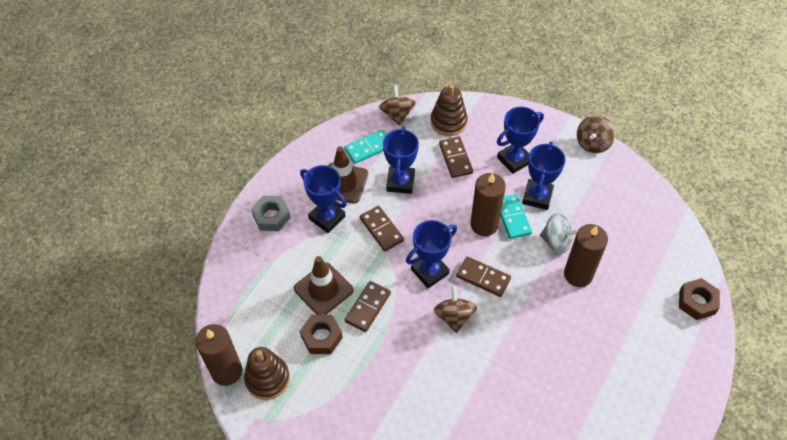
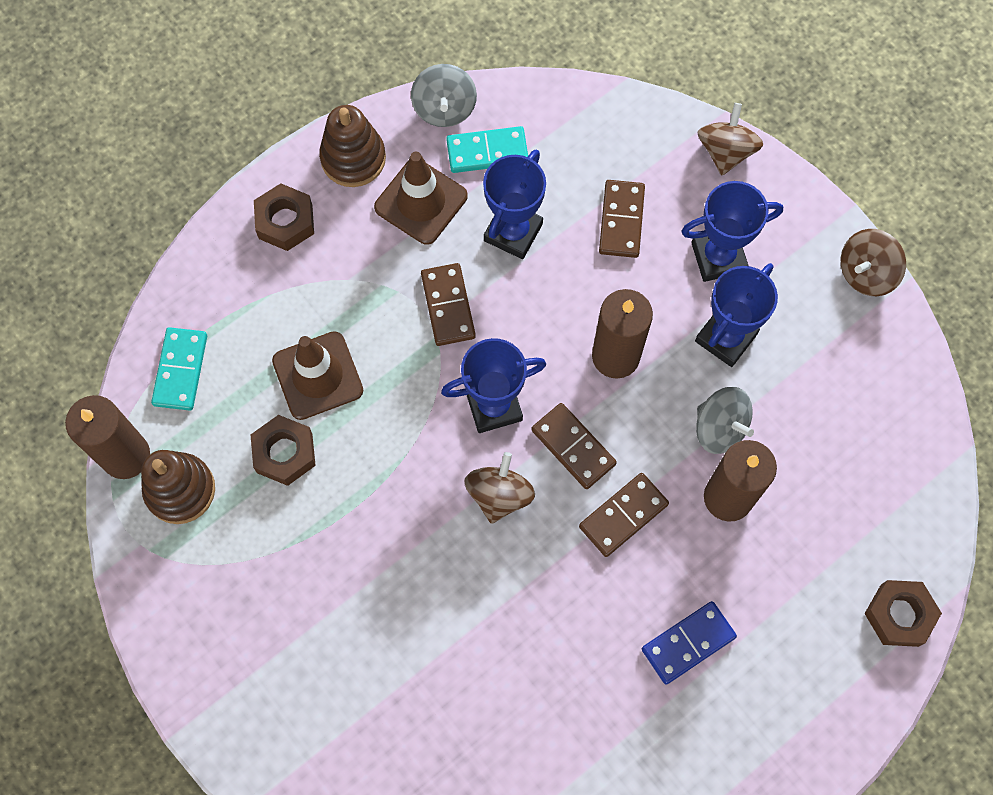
camera: 20 degrees right, 15 degrees up
(271, 216) = (285, 221): grey nut -> brown nut
(327, 218) = (371, 254): blue trophy -> none
(336, 134) = (444, 108): none -> grey spinning top
(367, 307) = (373, 430): brown domino -> brown domino (623, 515)
(397, 114) = (560, 105): brown spinning top -> brown spinning top (725, 151)
(448, 122) = (639, 148): brown stacking toy -> brown stacking toy (353, 158)
(512, 218) = (667, 360): turquoise domino -> turquoise domino (180, 370)
(594, 357) = (688, 643): none -> blue domino

